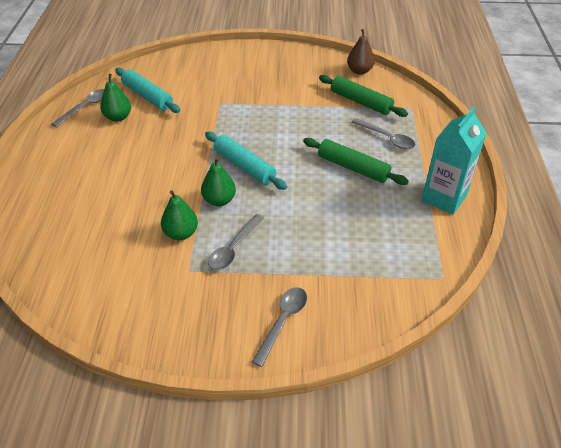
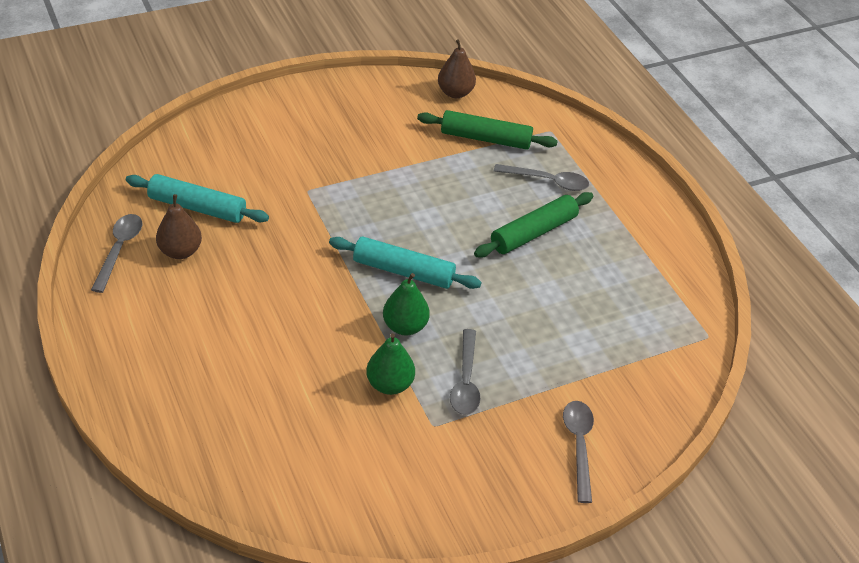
camera: 30 degrees left, 0 degrees up
(118, 117) = (180, 251): green pear -> brown pear
(353, 168) = (533, 233): green rolling pin -> green rolling pin turned 45 degrees counterclockwise
(444, 198) = (656, 240): turquoise carton -> none

